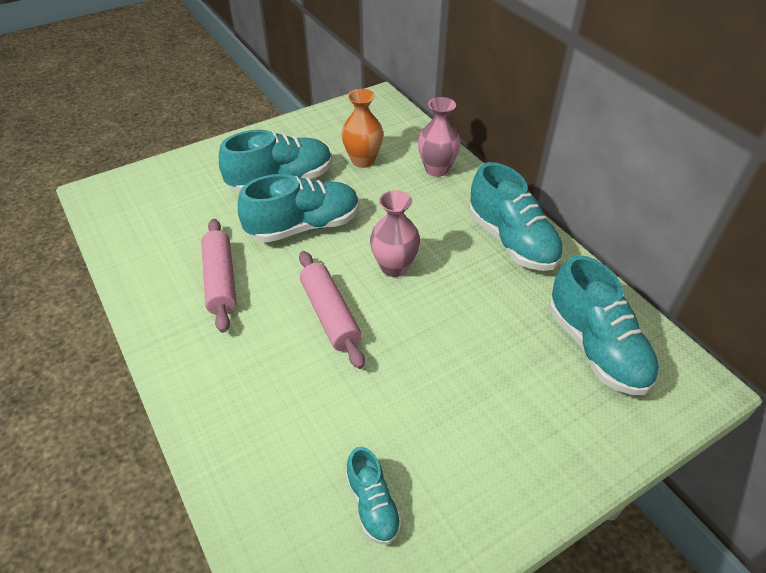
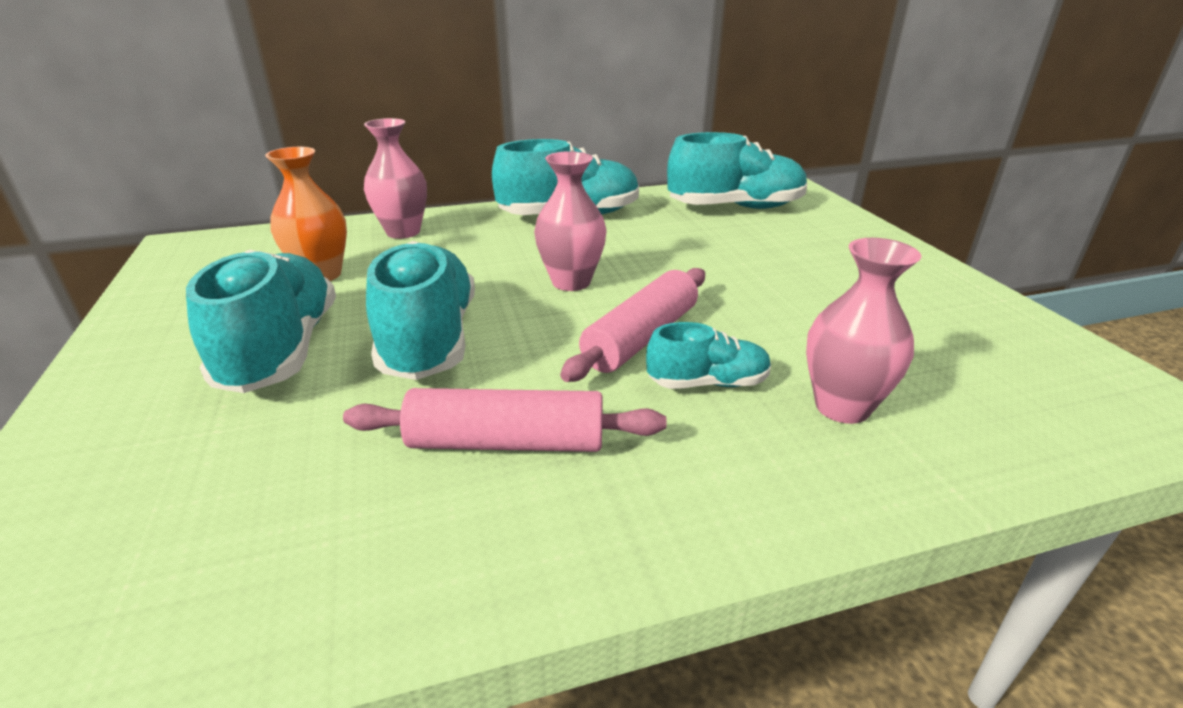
camera: 75 degrees left, 15 degrees down
(273, 422) = (842, 407): none -> pink vase
(330, 314) = (641, 338): pink rolling pin -> pink rolling pin turned 45 degrees counterclockwise
(373, 504) = (956, 344): turquoise shoe -> turquoise shoe (707, 383)

